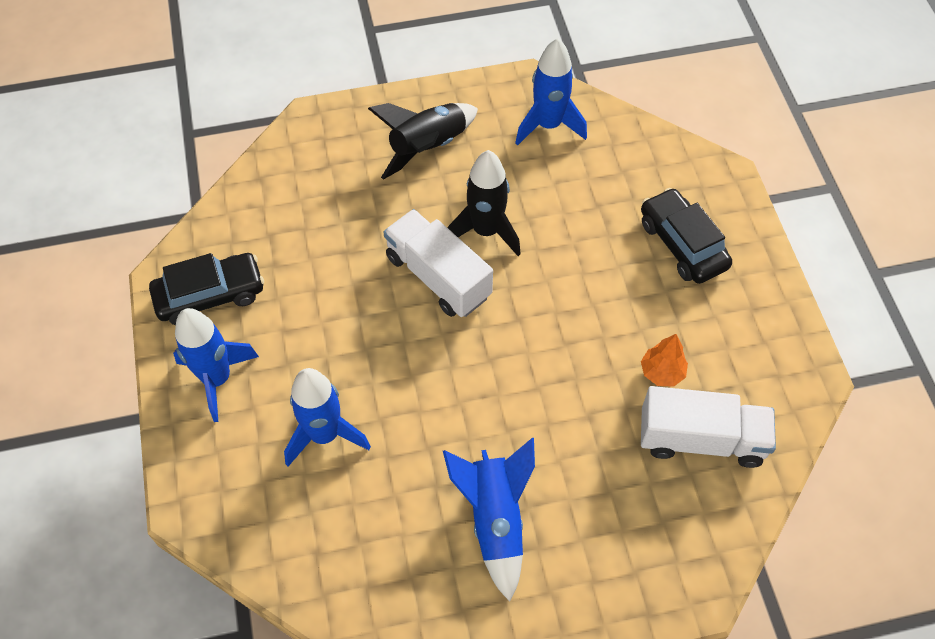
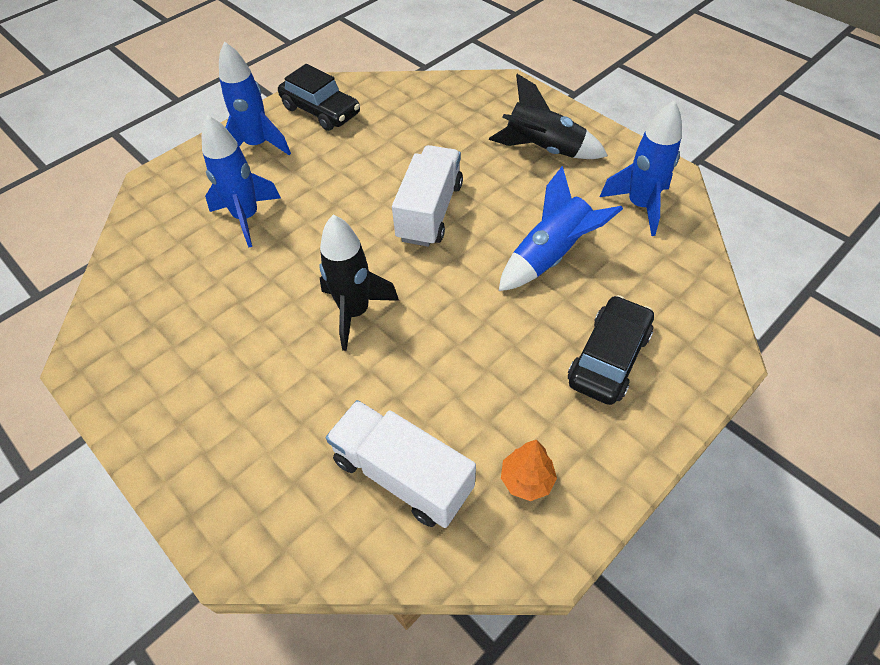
camera: 60 degrees right, 5 degrees down
(486, 231) = (497, 218): black rocket -> black rocket (355, 312)
(495, 519) = (229, 353): blue rocket -> blue rocket (550, 256)
(662, 372) = (453, 407): orange tree -> orange tree (526, 480)
(701, 439) = (402, 474): white truck -> white truck turned 150 degrees clockwise

